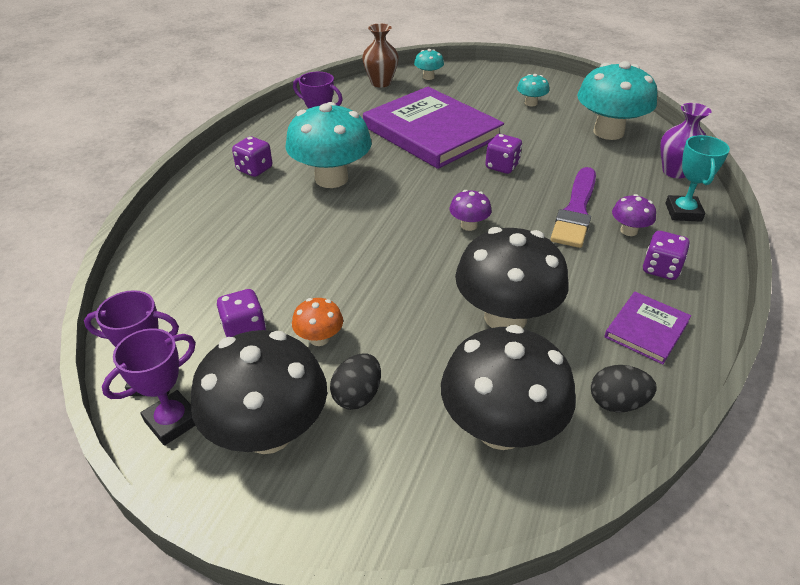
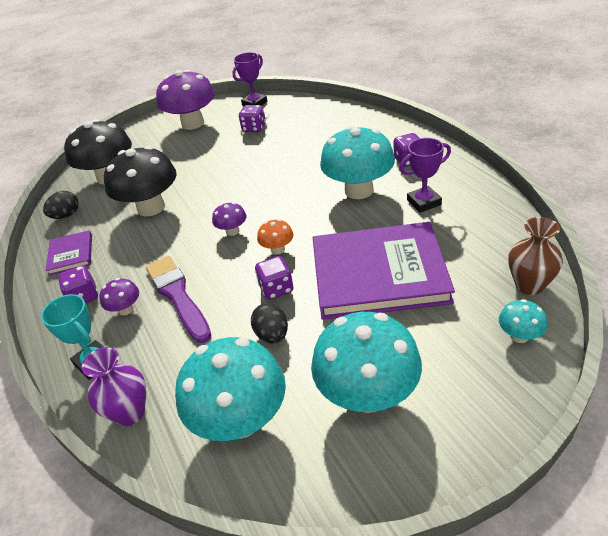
camera: 135 degrees right, 0 degrees up
(172, 421) = (228, 105): purple trophy -> none
(268, 432) = (193, 123): black mushroom -> purple mushroom
(319, 338) = (221, 146): orange mushroom -> orange mushroom (277, 249)
(357, 395) = (177, 147): black egg -> black egg (272, 335)
(531, 103) = (368, 394): turquoise mushroom -> turquoise mushroom, size x2.20

